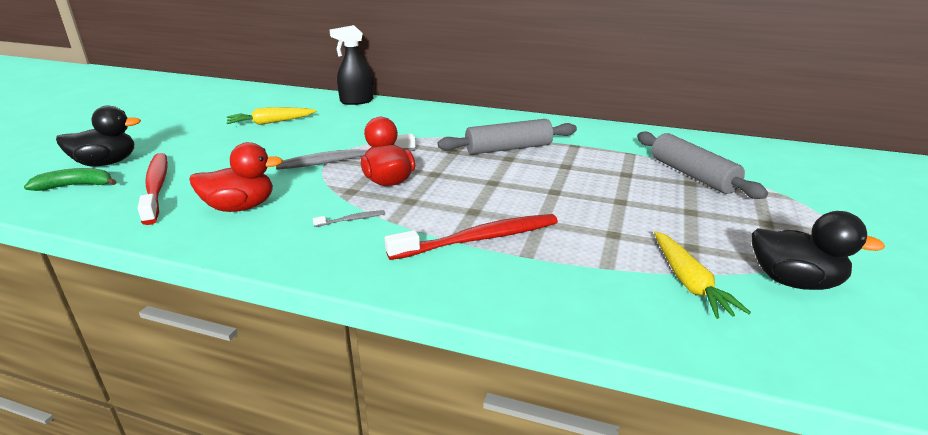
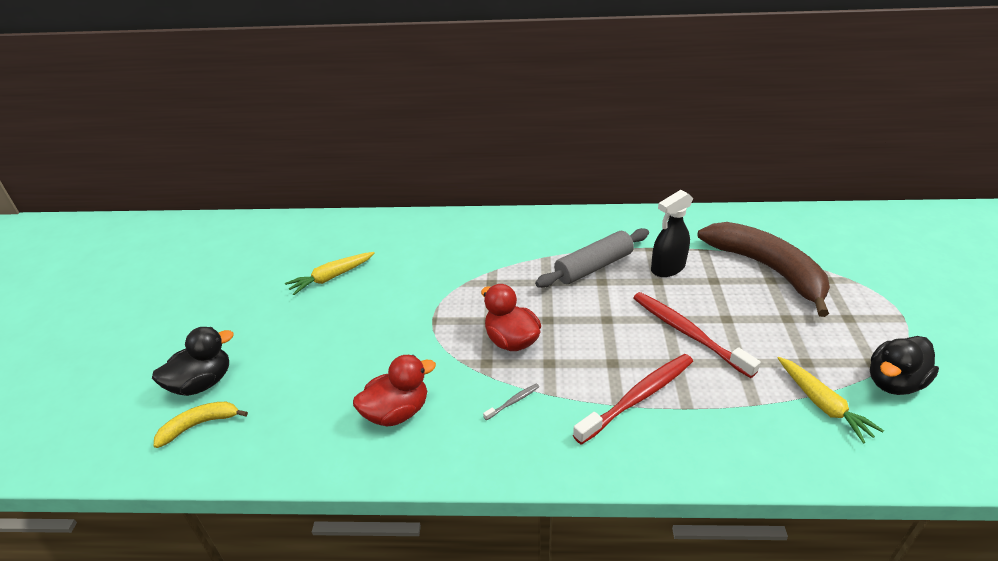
camera: 15 degrees left, 10 degrees up
(76, 186) = (199, 425): green banana -> yellow banana
(156, 187) = (289, 405): red toothbrush -> red toothbrush (688, 333)
(344, 160) = (449, 319): grey toothbrush -> none
(356, 101) = (398, 222): black spray bottle -> black spray bottle (667, 268)
(692, 175) = (767, 269): grey rolling pin -> brown banana
(794, 281) = (893, 382): black duck -> black duck turned 135 degrees clockwise

